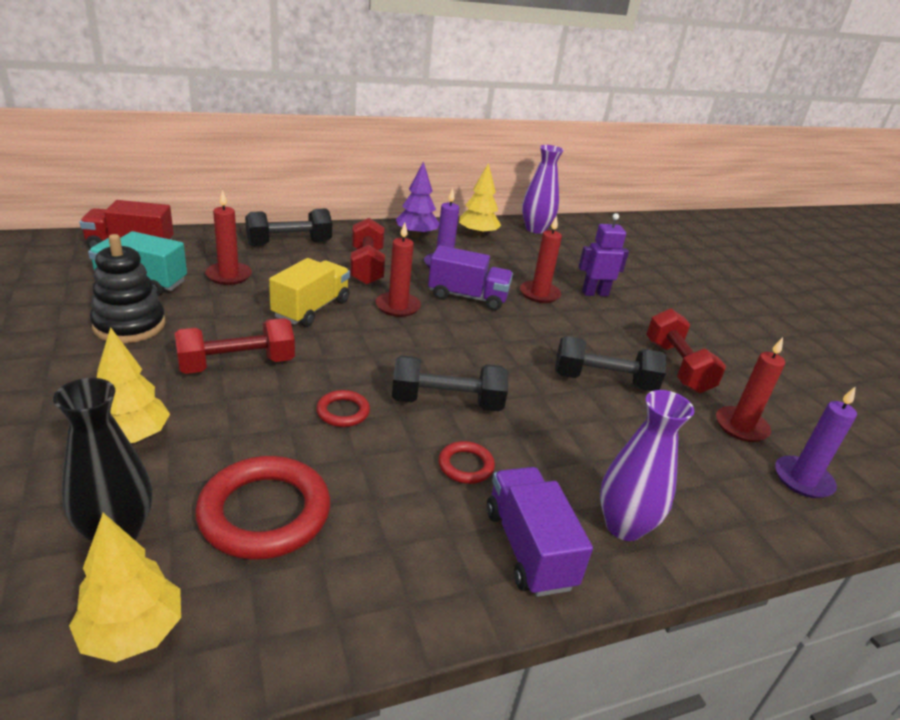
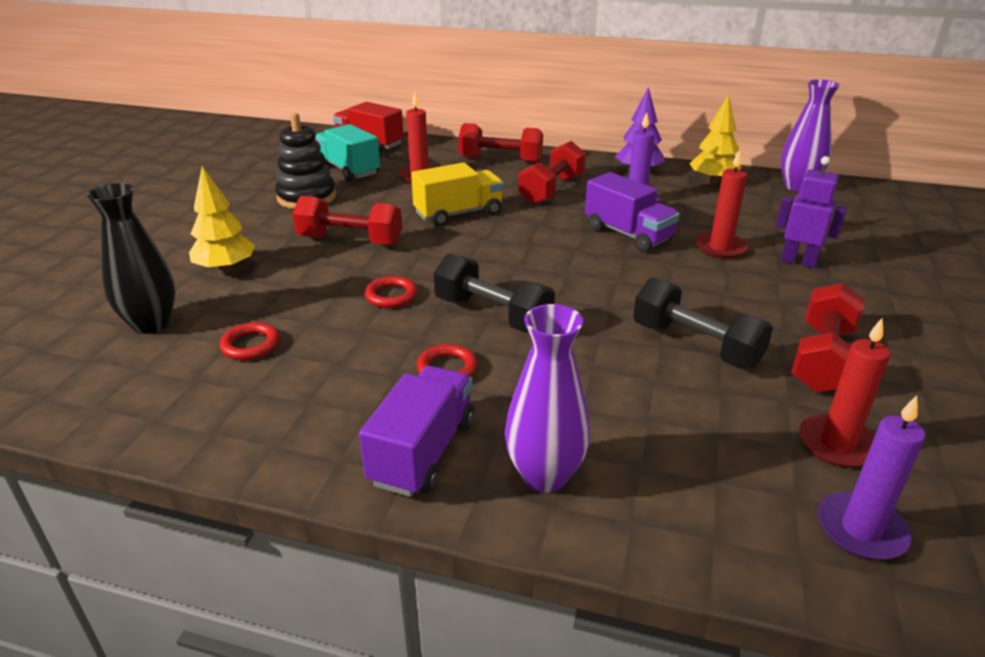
camera: 40 degrees right, 0 degrees up
(132, 633) = (93, 384): yellow tree -> none
(265, 513) = (250, 345): red ring -> red ring, size x0.50
(289, 243) = (500, 160): black dumbbell -> red dumbbell
(397, 306) = (542, 228): red candle -> none

